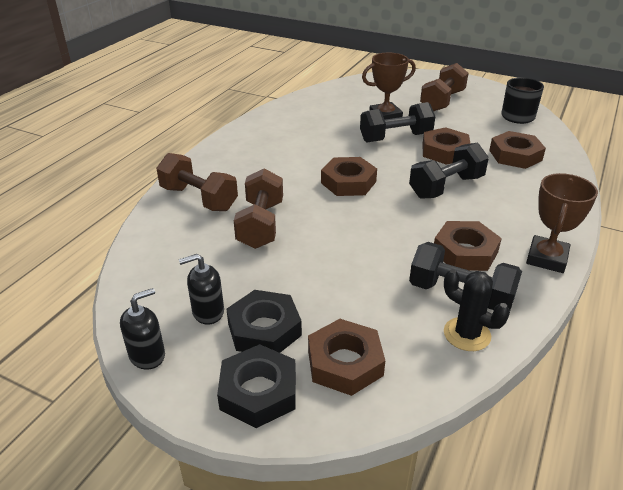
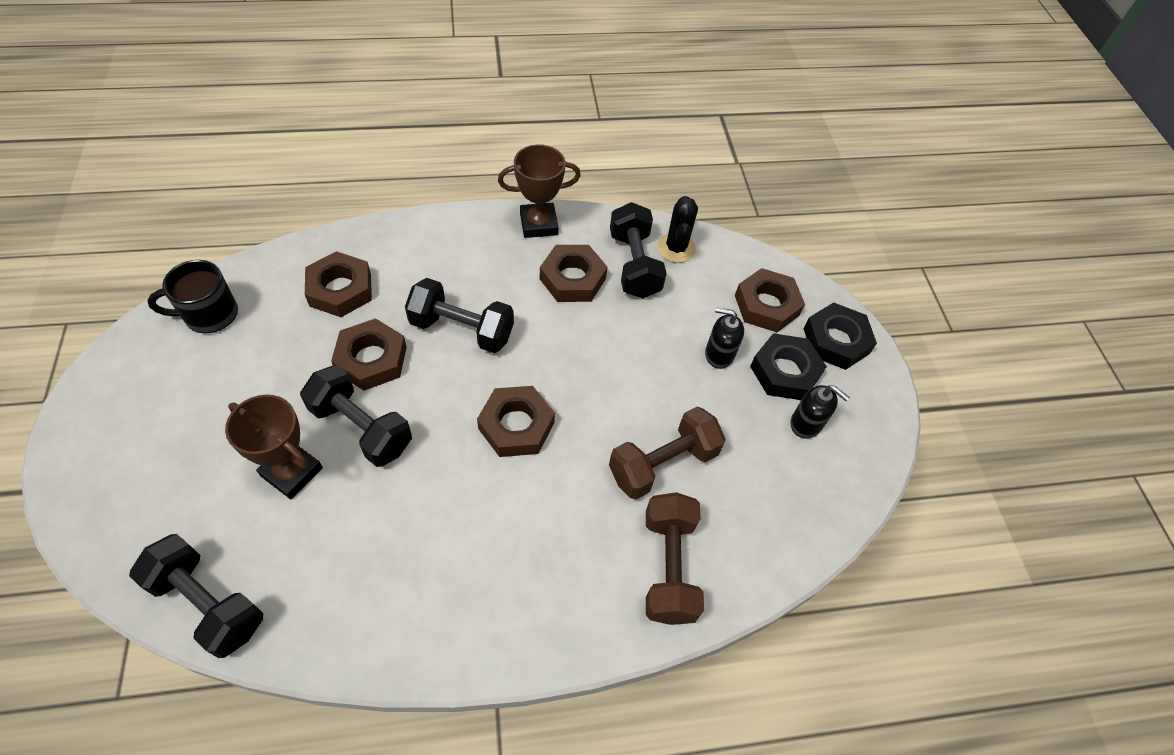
camera: 130 degrees left, 20 degrees up
(147, 355) = (880, 432): black soap dispenser -> black soap dispenser (719, 354)
(336, 90) = (208, 603): none -> black dumbbell
(442, 101) = (191, 419): brown dumbbell -> none

